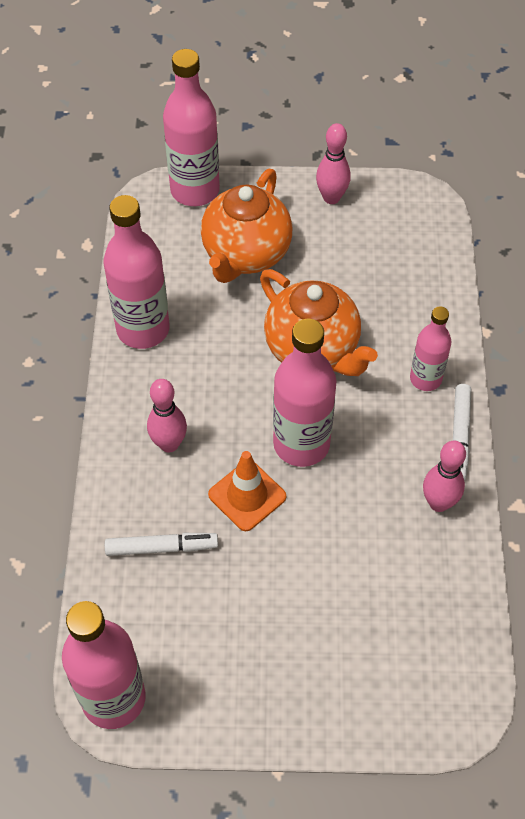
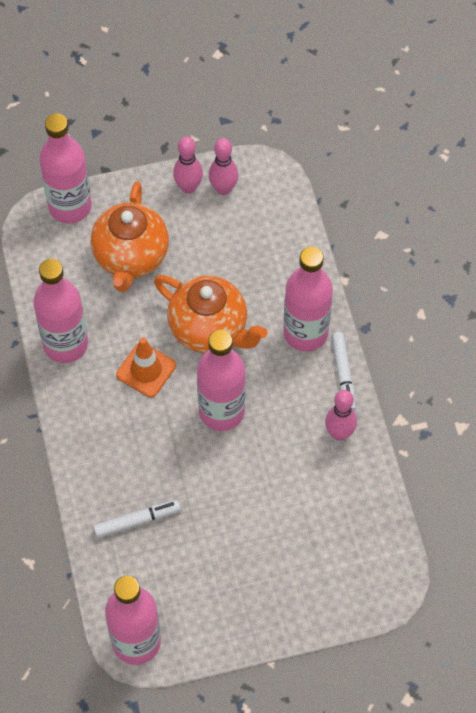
camera: 15 degrees left, 5 degrees up
(169, 444) = (117, 437): pink bowling pin -> pink bowling pin (223, 189)
(247, 495) = (191, 464): orange traffic cone -> orange traffic cone (146, 370)
(425, 379) = (305, 333): pink bottle -> pink bottle, size x1.69

